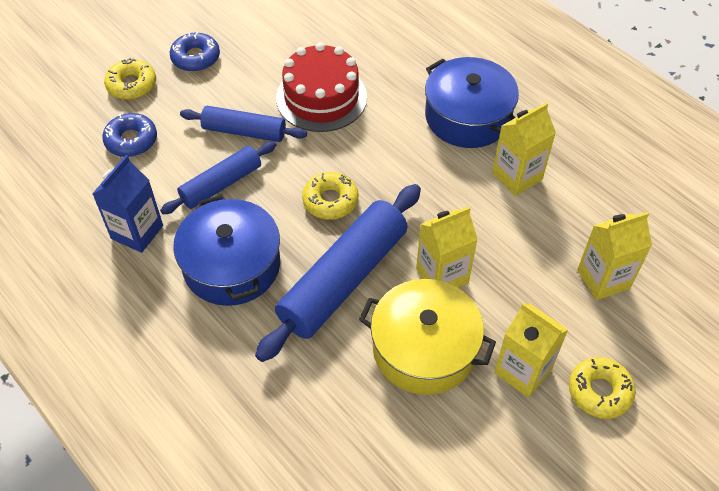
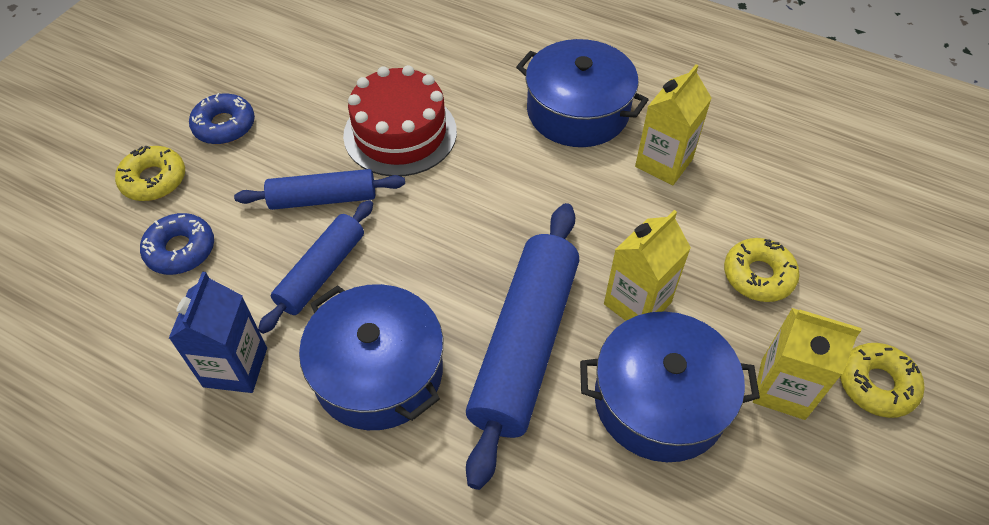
camera: 20 degrees left, 0 degrees up
(330, 201) = (465, 253): yellow donut -> yellow donut (758, 275)
(424, 349) = (660, 401): yellow pot -> blue pot
(603, 279) = (813, 251): yellow carton -> none

